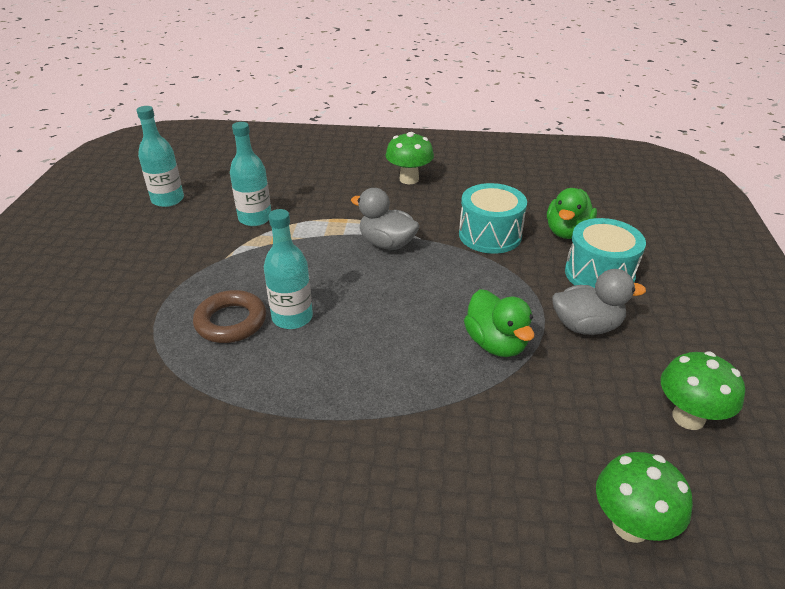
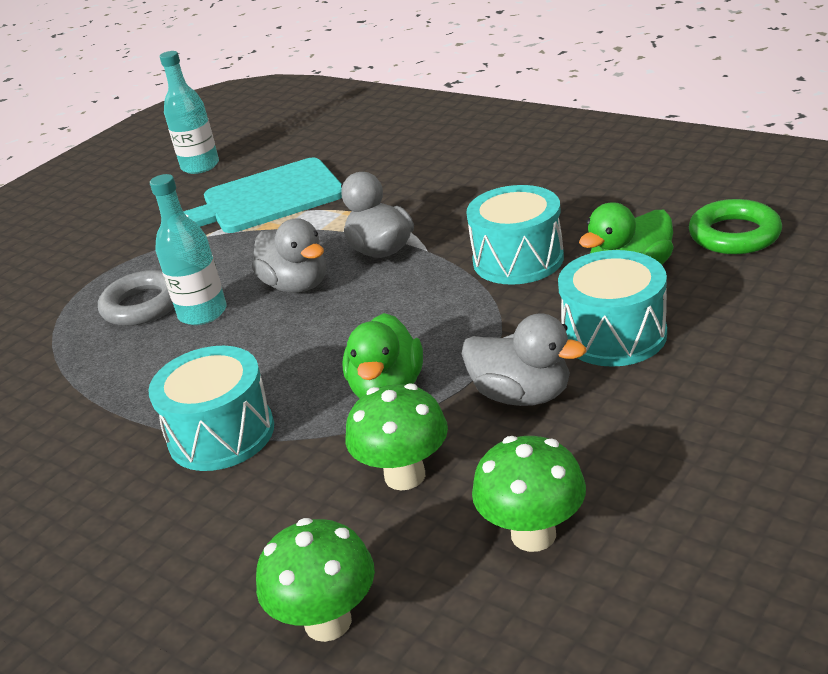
camera: 35 degrees right, 5 degrees down
(231, 322) = (143, 305): brown ring -> grey ring
(255, 218) = (266, 199): turquoise bottle -> turquoise cutting board
(349, 281) = (297, 285): none -> grey duck
(407, 410) = (221, 434): none -> turquoise drum
(409, 179) = (487, 174): green mushroom -> green mushroom (405, 475)
(601, 199) = (734, 235): none -> green ring

